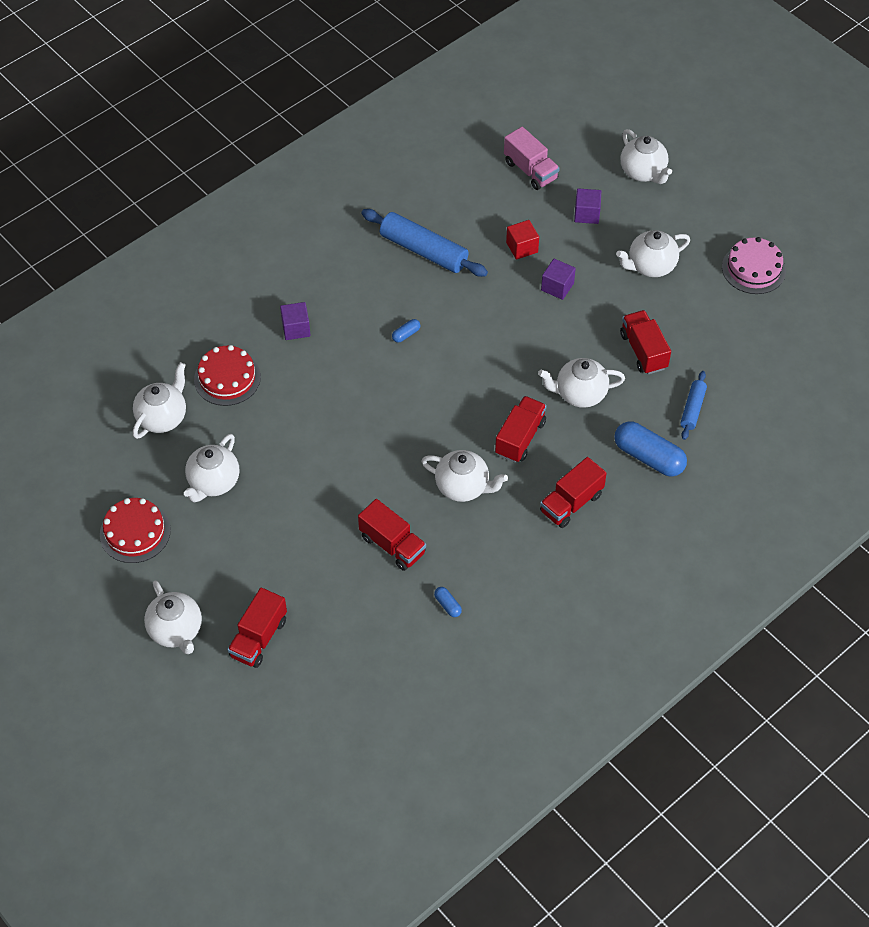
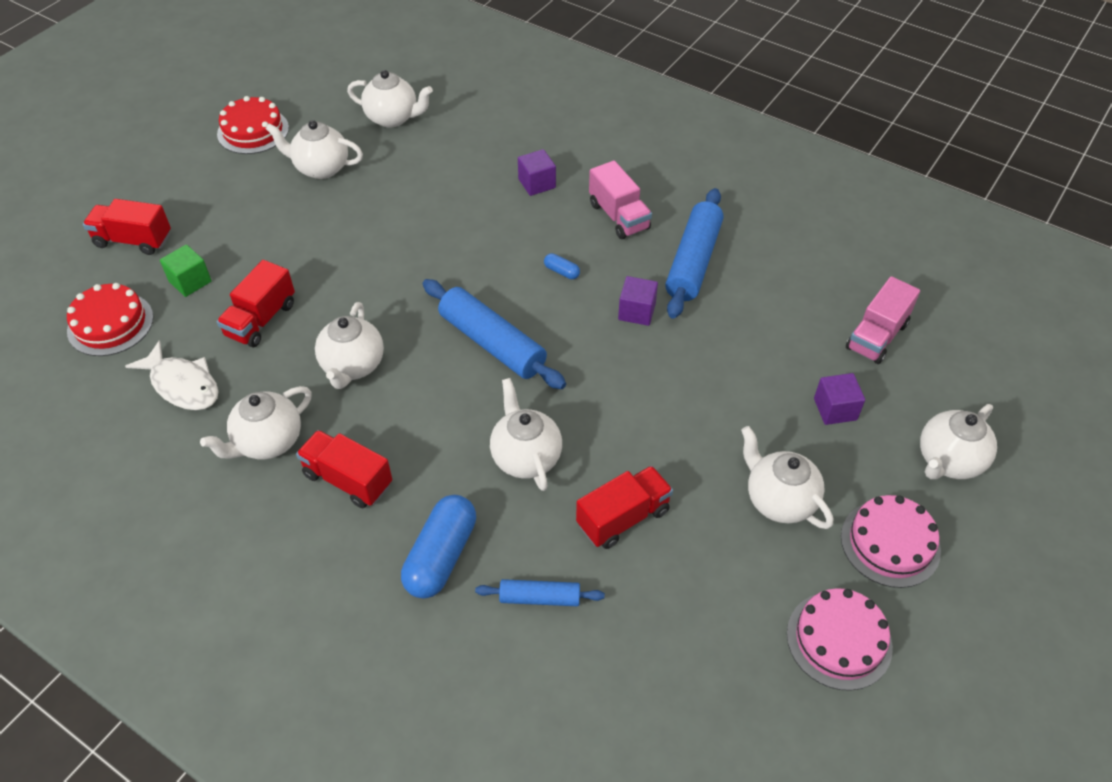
camera: 75 degrees right, 5 degrees down
(176, 631) = (140, 182): white teapot -> white teapot (268, 442)
(227, 378) = (454, 149): red cake -> red cake (110, 324)
(328, 594) = (190, 281): none -> green cube
(356, 283) = (619, 216): none -> pink truck
(447, 605) = (182, 385): blue capsule -> white fish
(467, 393) = (492, 343): none -> blue rolling pin
(520, 438) = (438, 407): red truck -> none
(522, 247) = (743, 352): red cube -> none
(557, 287) = (694, 400): purple cube -> purple cube (636, 311)
(695, 222) = (890, 543): none -> pink cake

